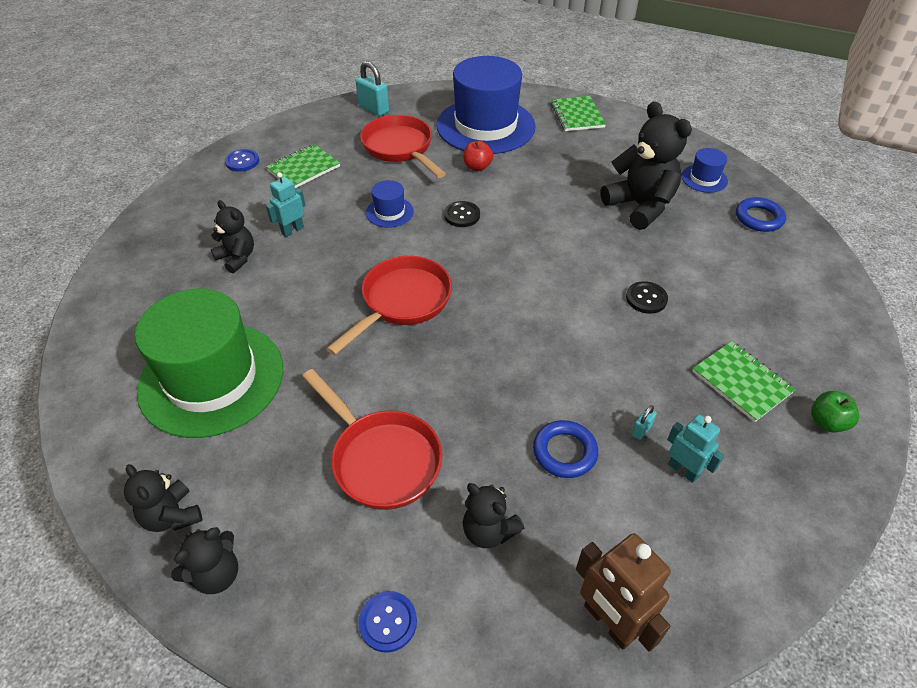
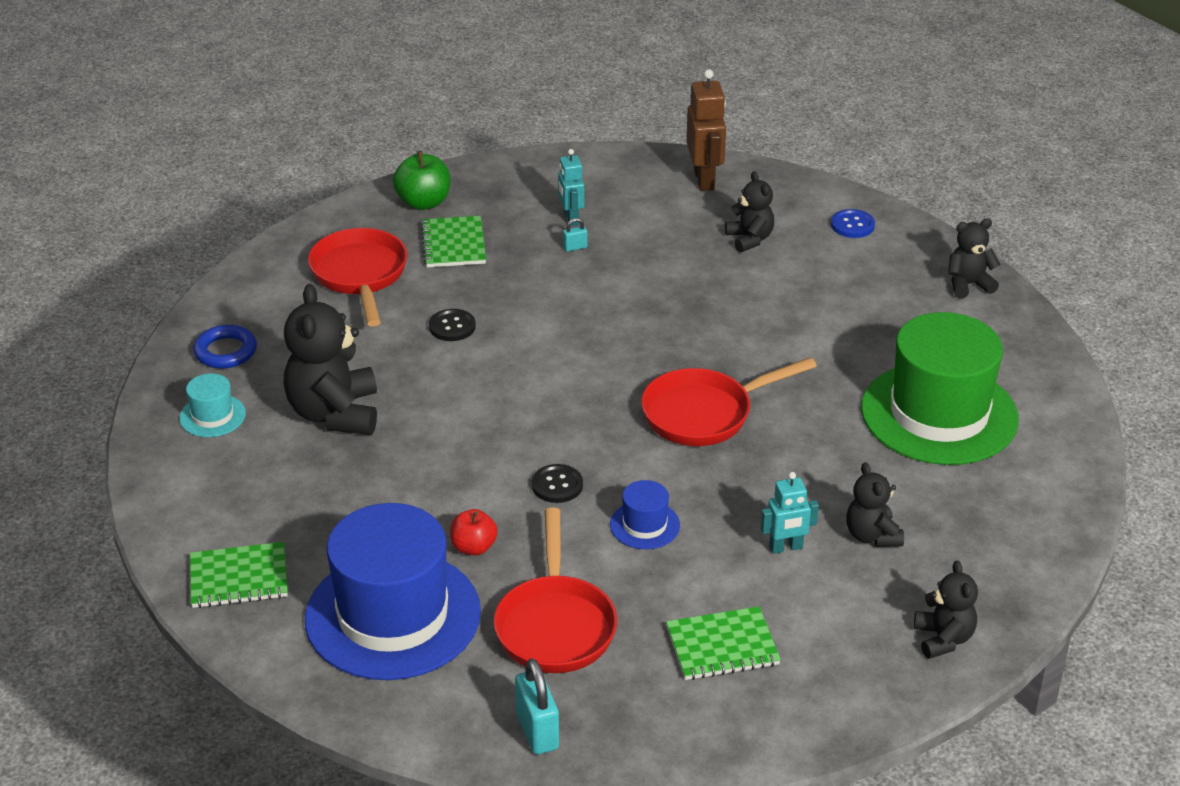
camera: 150 degrees left, 10 degrees down
(172, 516) = (997, 327): black teddy bear -> black teddy bear (943, 639)
(242, 161) = (811, 700): blue button -> none
(381, 459) = (805, 303): red pan -> red pan (360, 276)
(564, 452) = (651, 257): blue ring -> none
(577, 115) = (239, 578): green notebook -> green notebook turned 60 degrees clockwise
(704, 178) = (212, 416): blue hat -> turquoise hat
(827, 422) = (423, 202): green apple -> green apple, size x1.51

